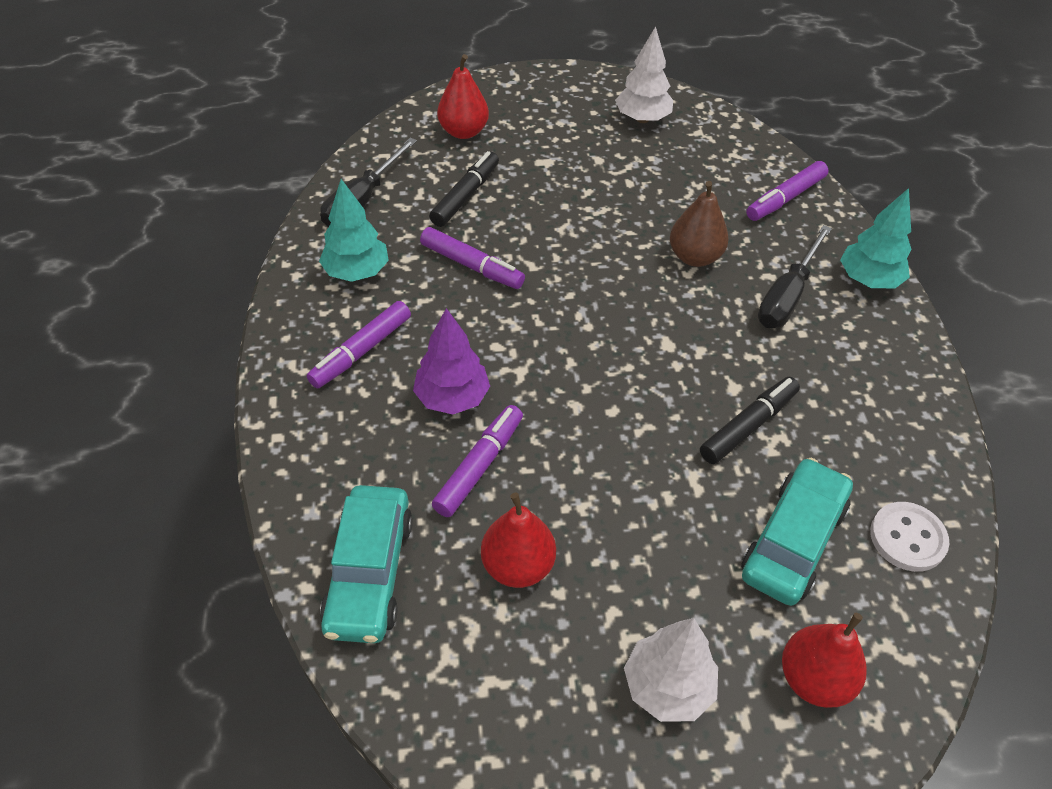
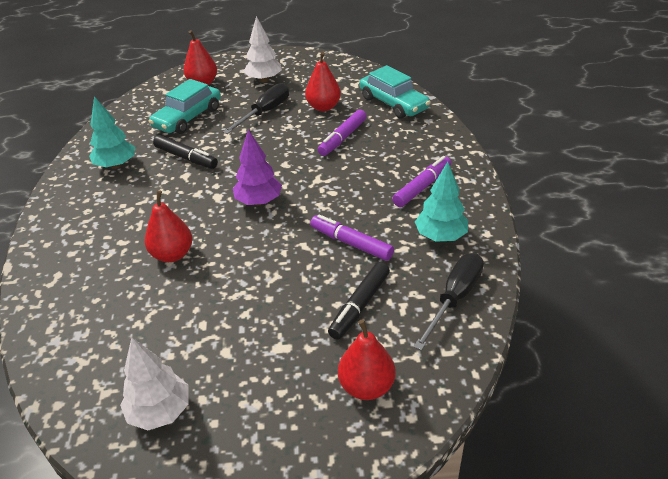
camera: 175 degrees left, 10 degrees down
(369, 572) = (393, 103): turquoise car -> turquoise car turned 135 degrees clockwise
(452, 398) = (360, 165): purple tree -> purple tree (259, 201)
(694, 257) = (172, 254): brown pear -> red pear
(748, 426) = (186, 158): black marker -> black marker turned 105 degrees counterclockwise
(785, 198) = (65, 310): purple marker -> none
(787, 296) = (117, 228): black screwdriver -> black screwdriver (265, 112)
(868, 280) = (48, 240): turquoise tree -> turquoise tree (116, 165)
(907, 538) = (131, 120): white button -> none

